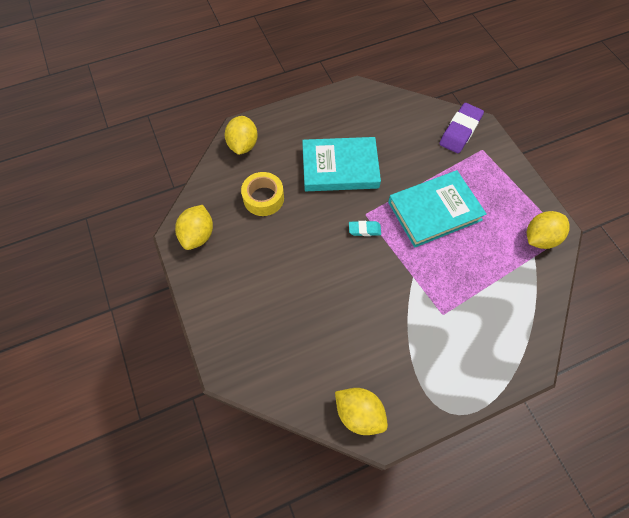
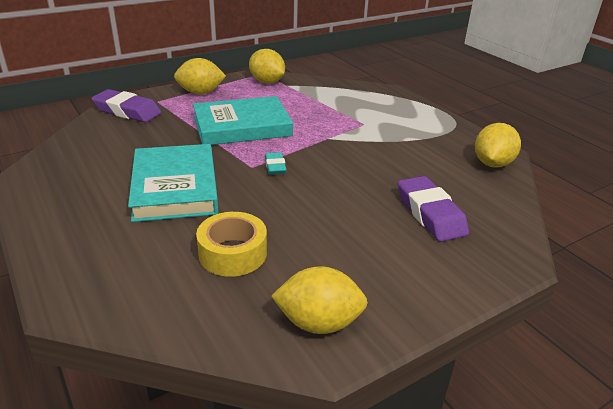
camera: 100 degrees left, 30 degrees down
(243, 145) = (112, 291): yellow lemon -> yellow lemon (200, 92)
(287, 328) = (430, 214): none -> purple eraser
(434, 211) = (242, 126): turquoise book -> turquoise book turned 75 degrees counterclockwise

